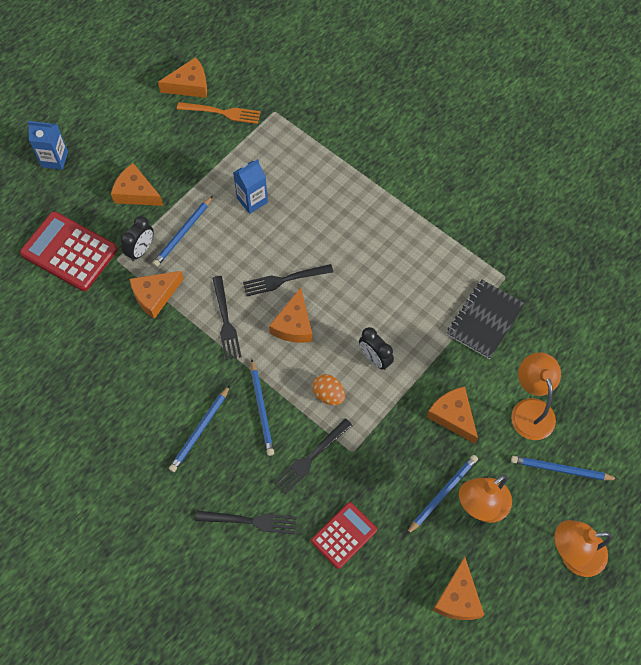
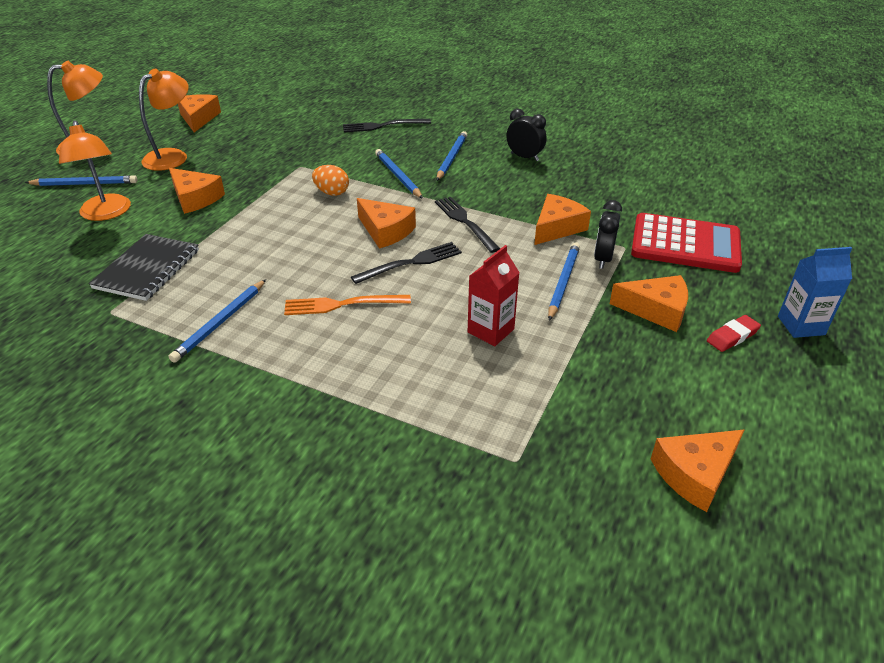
camera: 165 degrees right, 25 degrees down
(104, 161) = (732, 336): none -> red eraser
(222, 112) = (606, 439): orange fork -> orange fork (341, 305)
(252, 200) = (490, 331): blue carton -> red carton
(294, 325) = (385, 231): orange cheese -> orange cheese turned 135 degrees clockwise
(311, 458) = (339, 158): black fork -> none
(344, 535) = (299, 130): red calculator -> none
(375, 359) = (285, 221): black clock -> black clock (524, 157)
(442, 494) = (209, 157): blue pencil -> blue pencil (220, 322)

